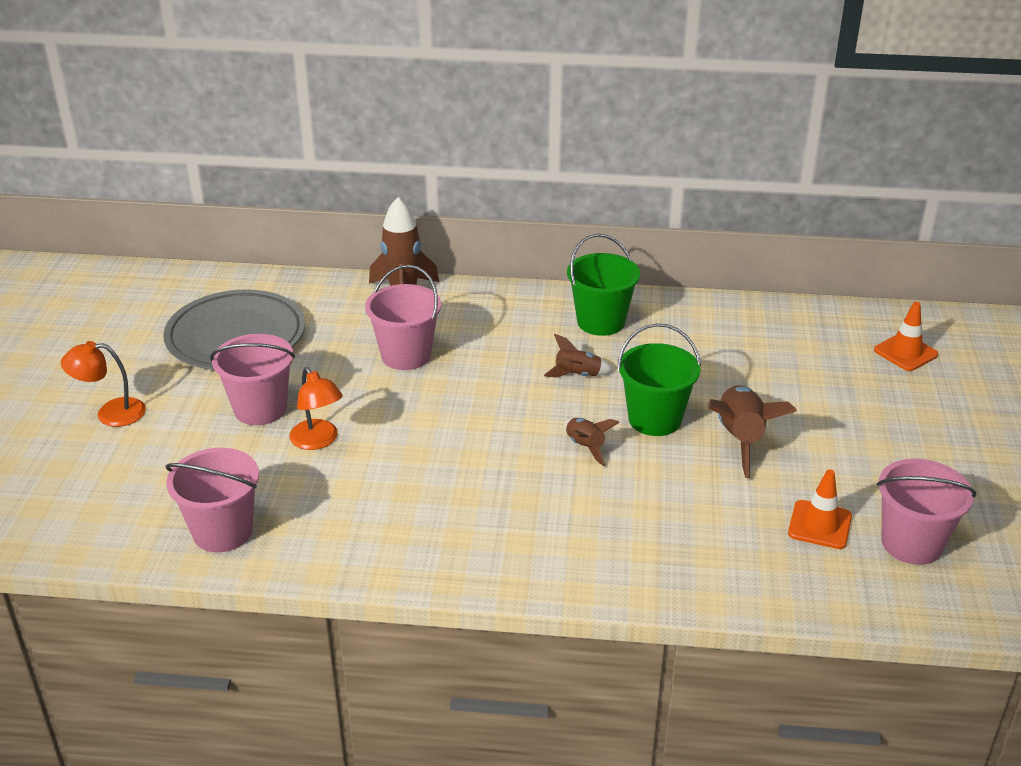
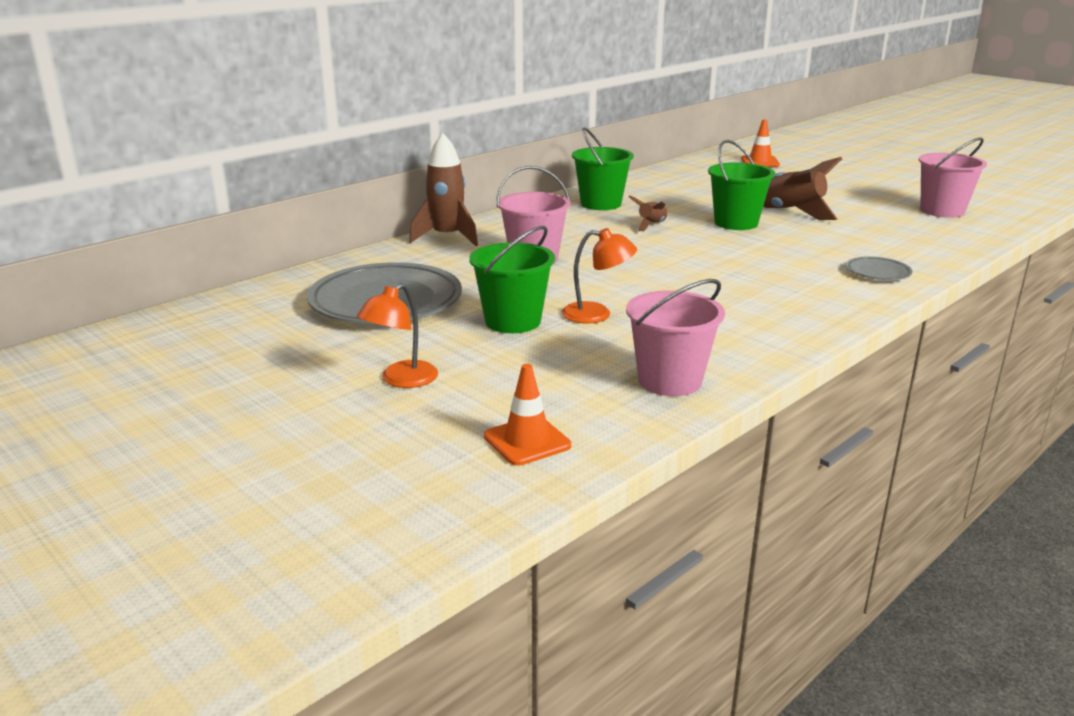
camera: 50 degrees left, 10 degrees down
(260, 409) = (513, 321): pink bucket -> green bucket
(585, 447) = (738, 246): brown rocket -> none
(618, 560) = (878, 272): none -> grey plate
(819, 525) = (901, 222): orange traffic cone -> orange traffic cone (527, 441)

